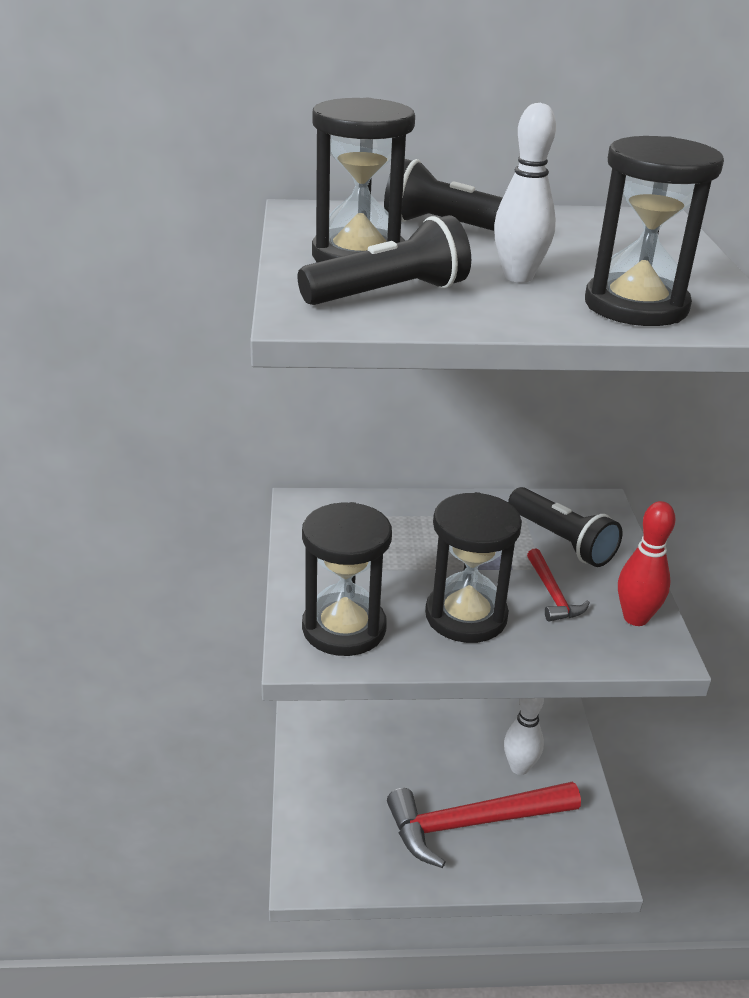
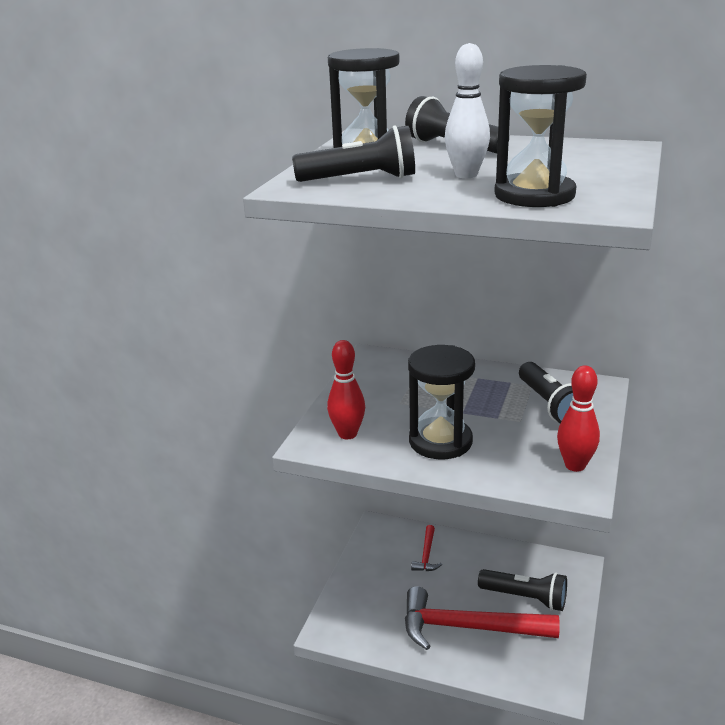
camera: 25 degrees right, 5 degrees down
(344, 628) = (347, 434): black hourglass -> red bowling pin
(519, 767) = (525, 598): white bowling pin -> black flashlight
(552, 594) = (517, 439): red hammer -> red hammer (426, 555)

